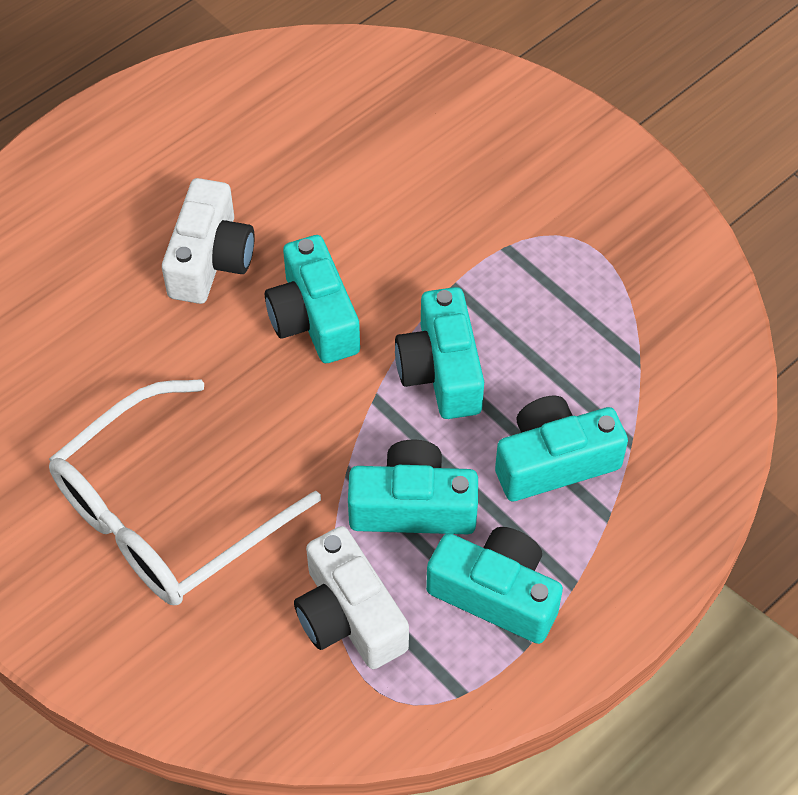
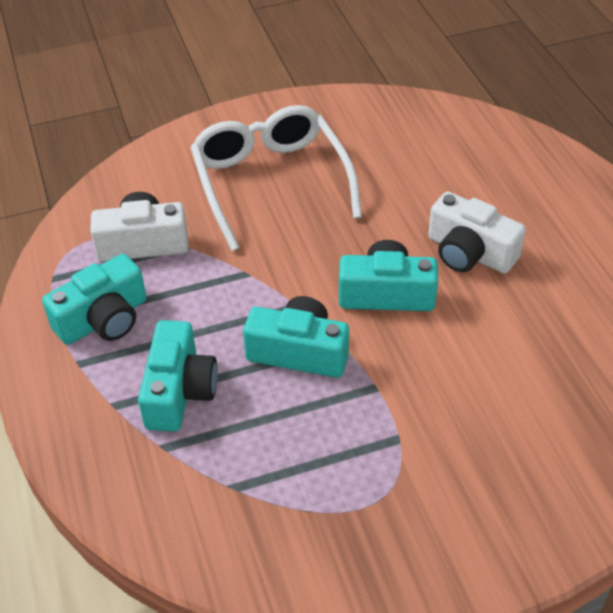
camera: 115 degrees right, 10 degrees down
(413, 506) = (197, 298): turquoise camera -> none

